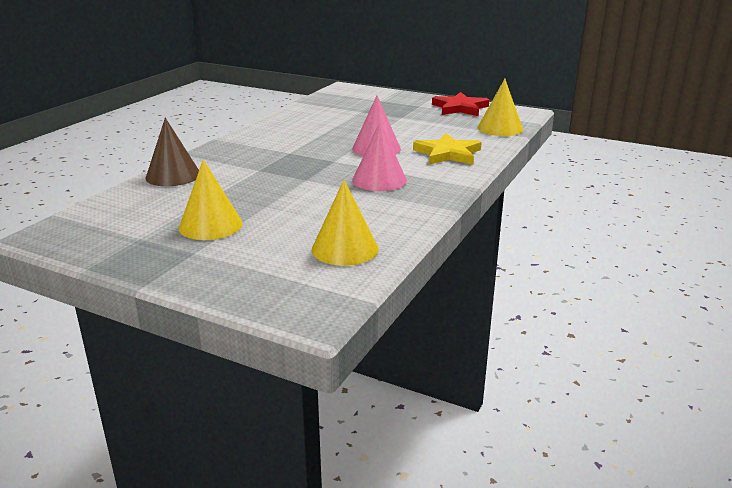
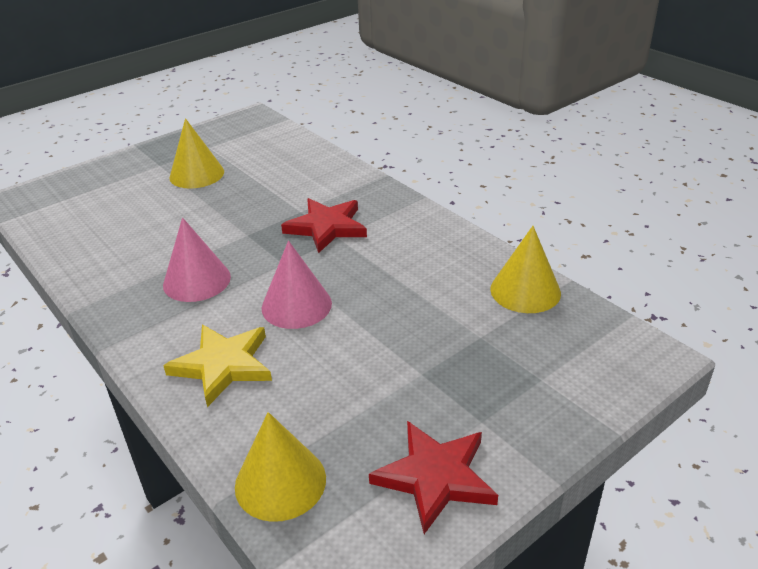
camera: 115 degrees right, 10 degrees up
(173, 175) = (325, 166): brown cone -> none
(278, 157) = (326, 227): none -> red star
(345, 249) = (82, 226): yellow cone -> yellow cone (525, 291)

